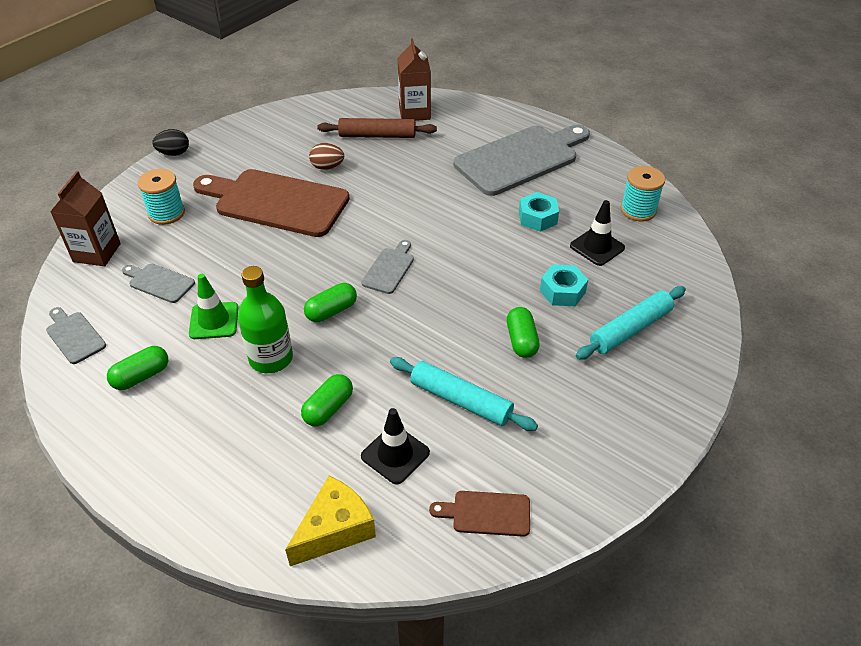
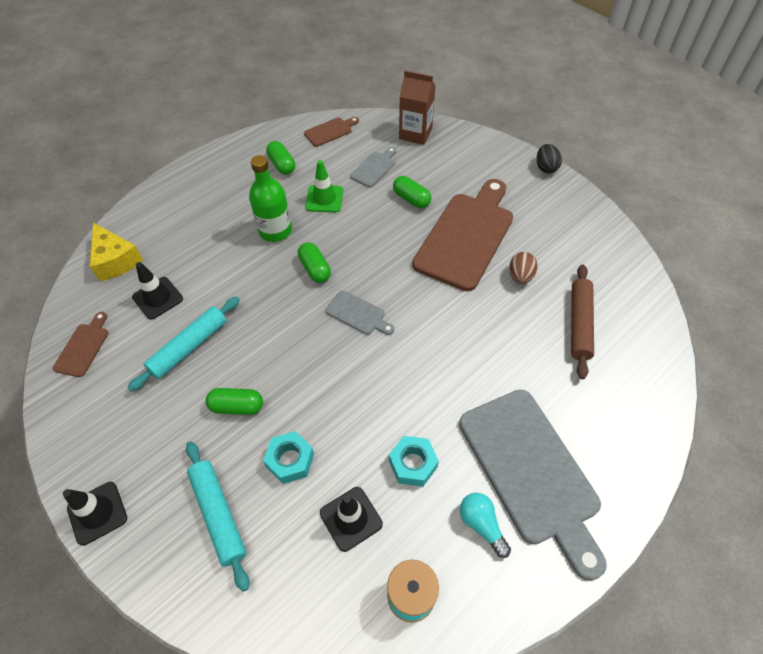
camera: 100 degrees right, 10 degrees up
(74, 336) = (330, 131): grey cutting board -> brown cutting board
(166, 213) = (458, 167): turquoise spool -> none
(328, 408) = (215, 262): green capsule -> green capsule (411, 199)
(414, 112) = (631, 366): brown carton -> none
(571, 180) = (481, 524): none -> turquoise light bulb
(670, 422) = (97, 513): none -> black traffic cone

